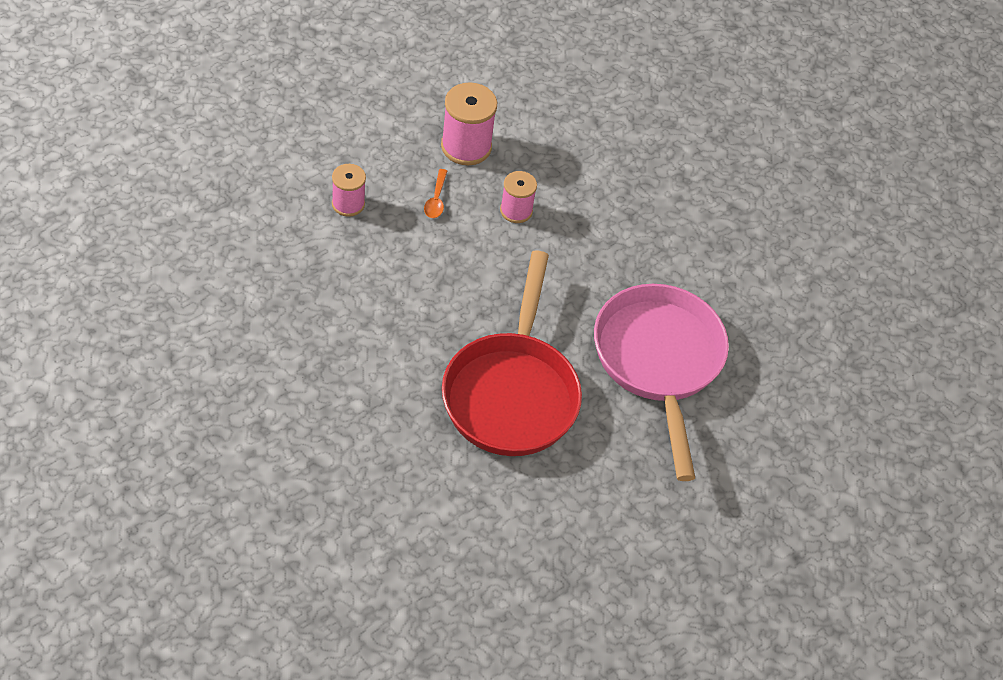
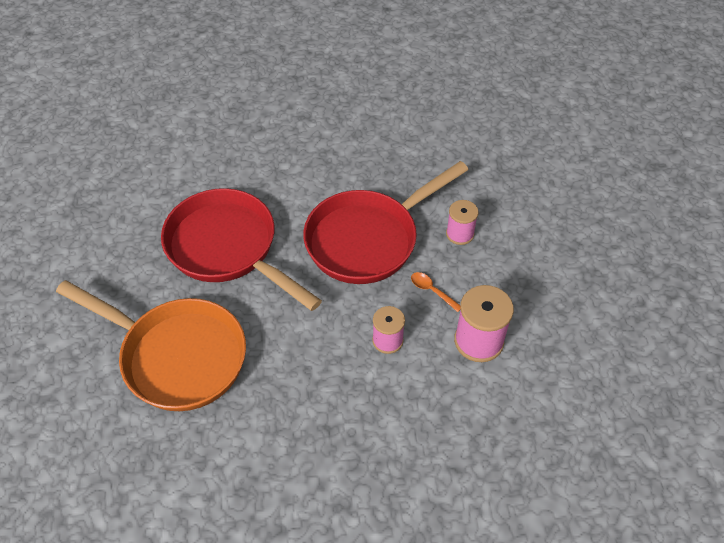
camera: 130 degrees right, 0 degrees up
(409, 276) = (368, 239): none -> red pan
(659, 362) = (177, 356): pink pan -> orange pan

